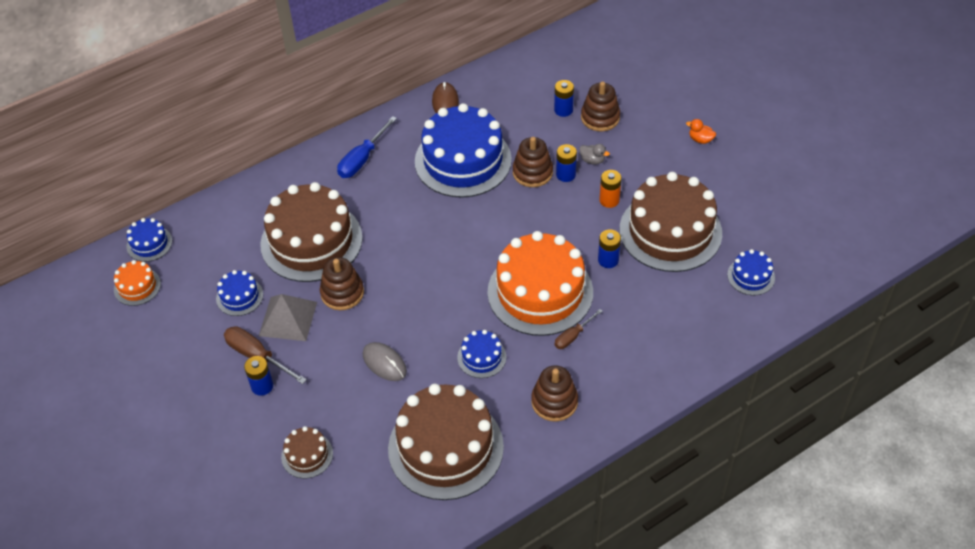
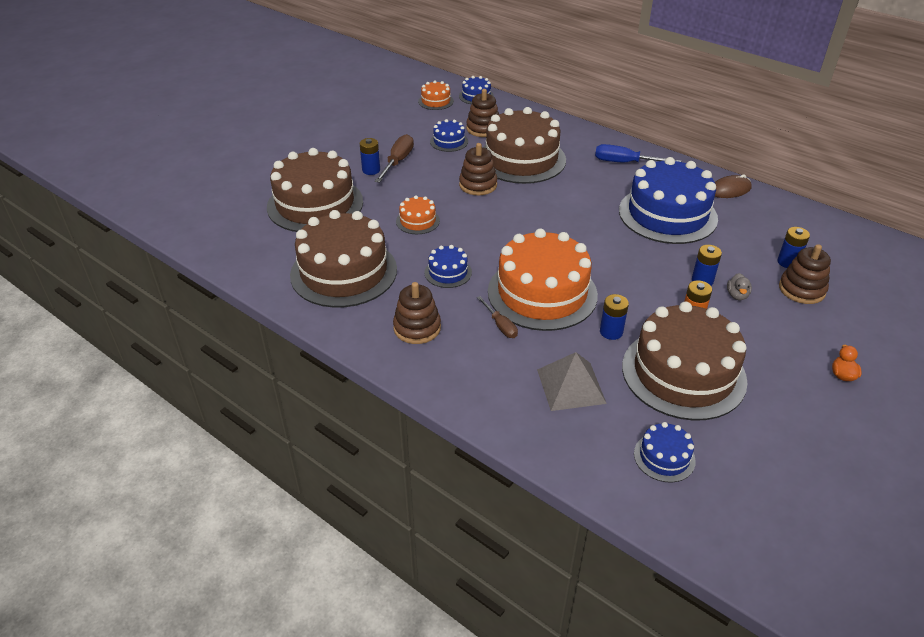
camera: 70 degrees right, 10 degrees down
(288, 318) = (439, 166): grey pyramid -> grey pyramid (571, 386)
(307, 455) = (315, 204): brown cake -> brown cake, size x2.24
(384, 363) = (417, 221): grey mouse -> orange cake
(532, 172) = (687, 258): brown stacking toy -> brown stacking toy (483, 128)
(573, 336) = (500, 325): brown screwdriver -> brown screwdriver turned 150 degrees counterclockwise

